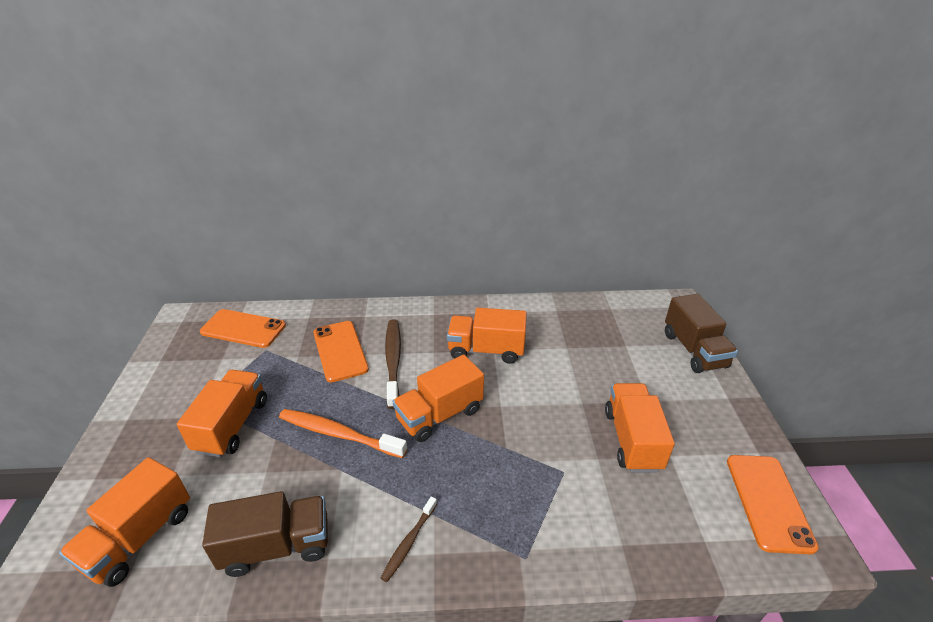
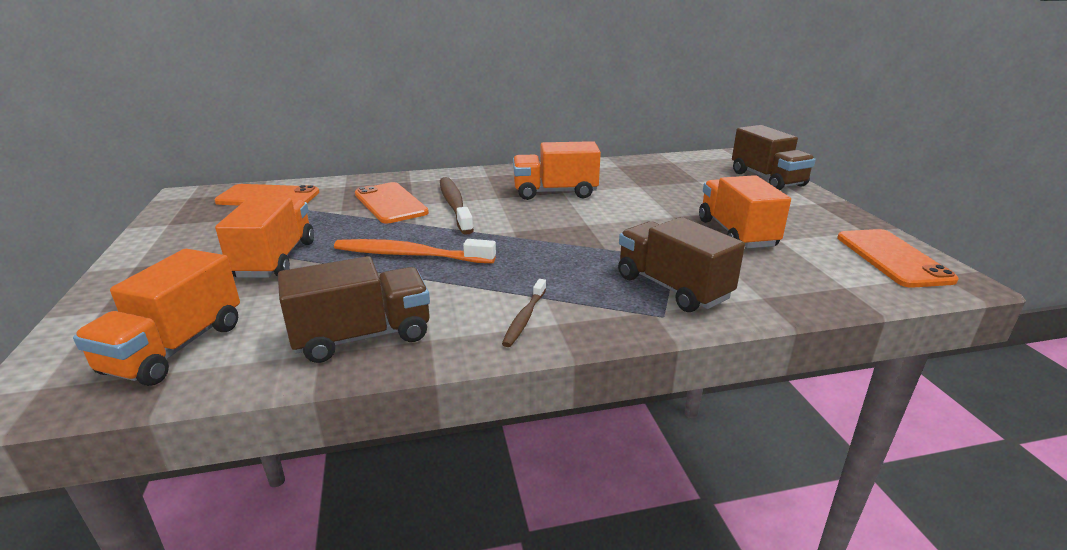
camera: 10 degrees left, 10 degrees down
(439, 414) = (522, 234): orange truck -> none
(546, 517) = (672, 287): none -> brown truck

